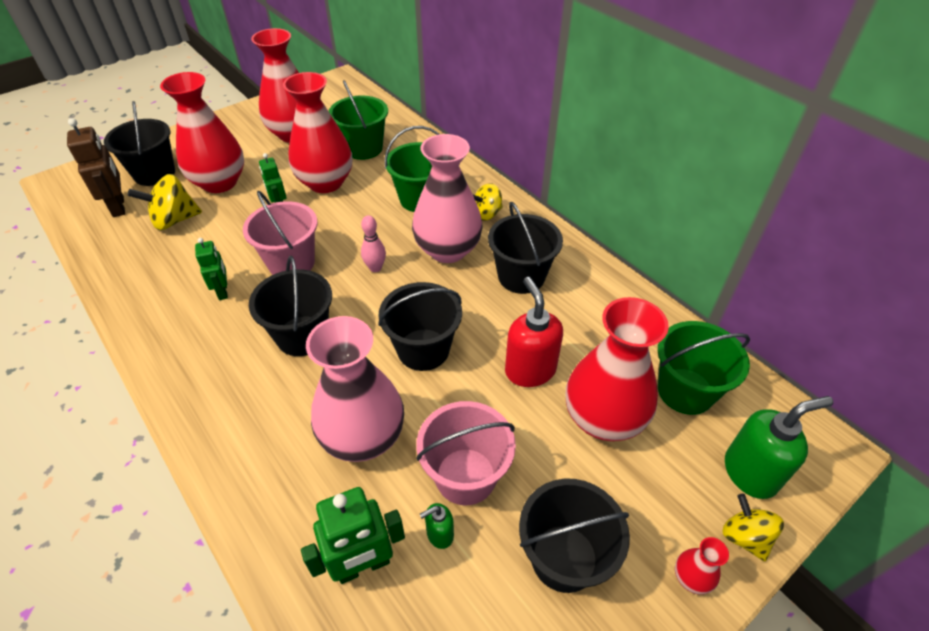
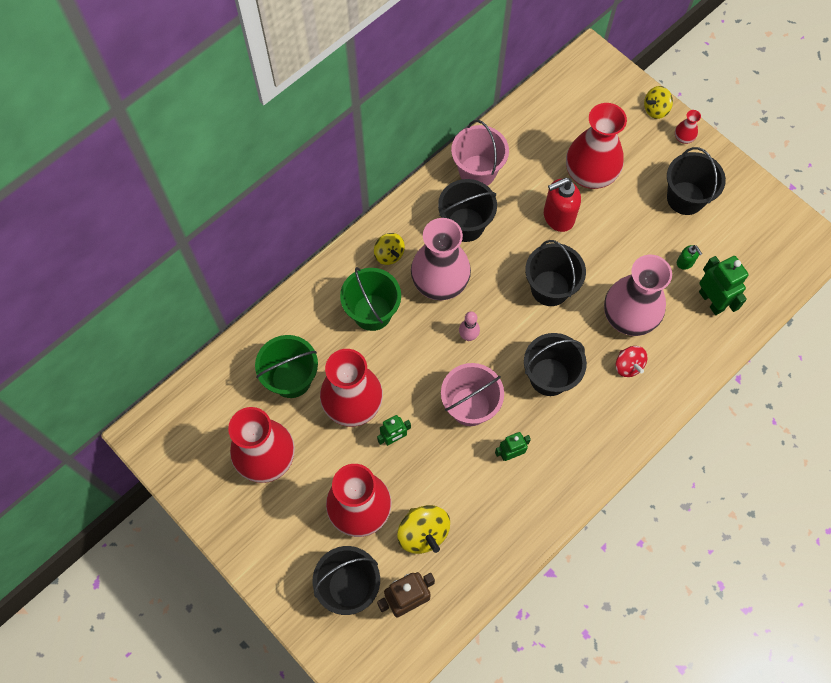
camera: 95 degrees left, 20 degrees up
(289, 425) = (628, 366): none -> red spinning top
(465, 476) = (645, 252): pink bucket -> pink bucket (477, 171)
(685, 391) = (561, 125): green bucket -> none
(750, 473) = (615, 100): green soap dispenser -> none

